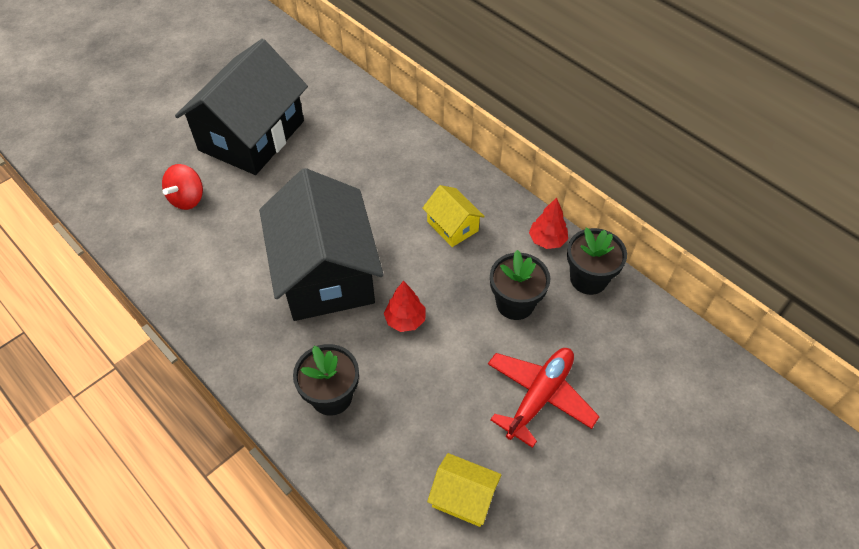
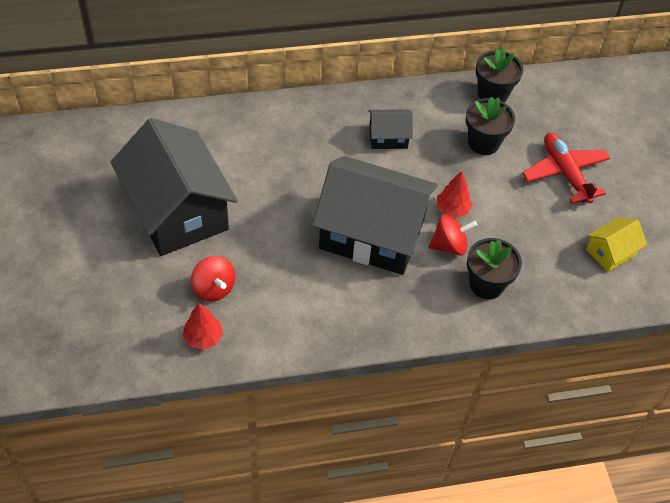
camera: 60 degrees left, 0 degrees up
(357, 340) = (449, 246): none -> red spinning top
(452, 226) = (388, 137): yellow house -> black house
(547, 240) = (443, 95): red tree -> red tree (203, 338)

